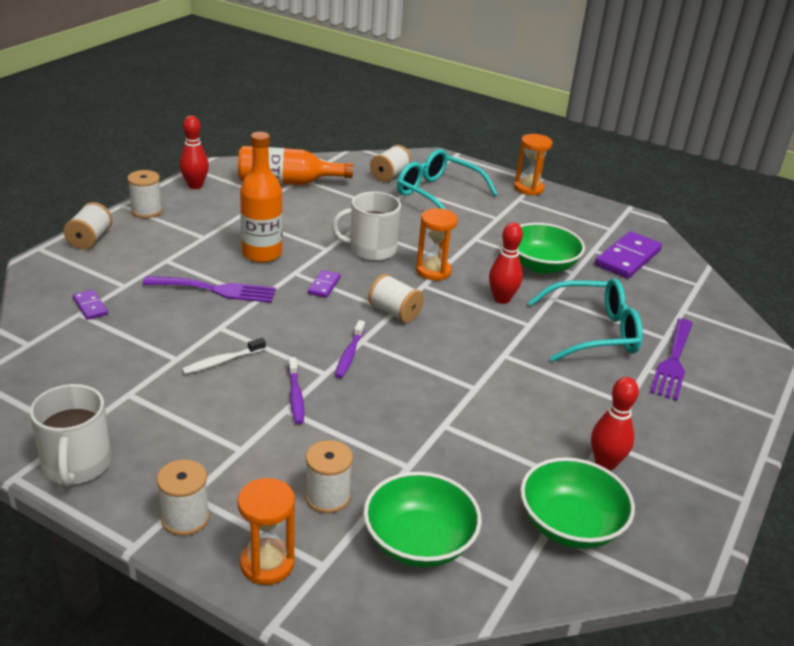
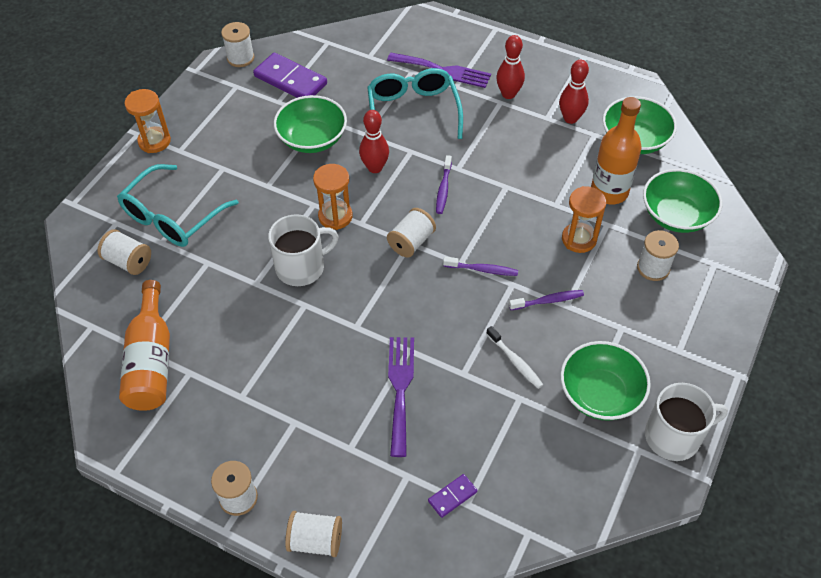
camera: 90 degrees left, 20 degrees up
(157, 416) = (600, 394): none -> green bowl
(185, 518) = (702, 349): white spool -> white spool (240, 58)
(195, 186) = (166, 459): red bowling pin -> red bowling pin (508, 94)
(262, 253) = (323, 360): orange bottle -> orange bottle (609, 191)
(267, 564) = (724, 294): orange hourglass -> orange hourglass (579, 239)
(324, 286) = (376, 299): purple domino -> none
(371, 249) = (301, 267): white mug -> white mug turned 105 degrees counterclockwise
(470, 341) = (443, 189): none -> purple toothbrush

